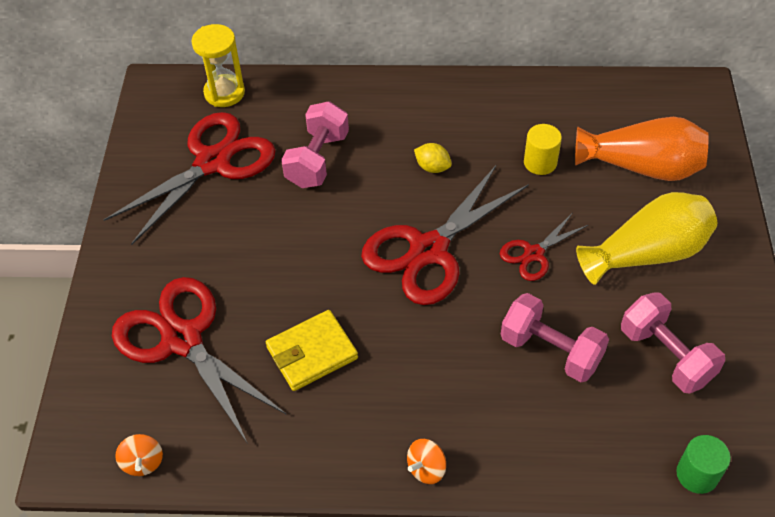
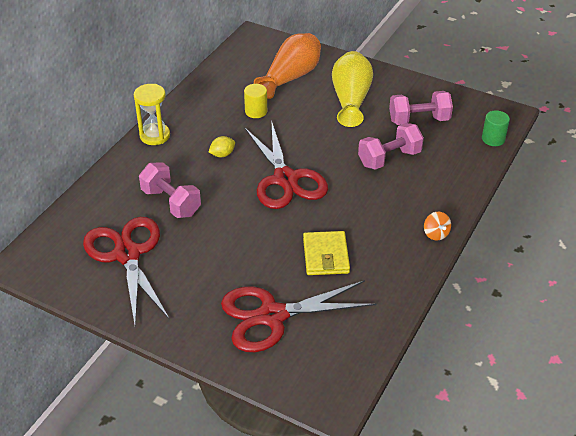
camera: 65 degrees left, 10 degrees down
(143, 462) = (357, 364): orange spinning top -> none
(224, 93) = (65, 228): yellow hourglass -> yellow hourglass (155, 136)
(534, 254) = (320, 139): red scissors -> none

